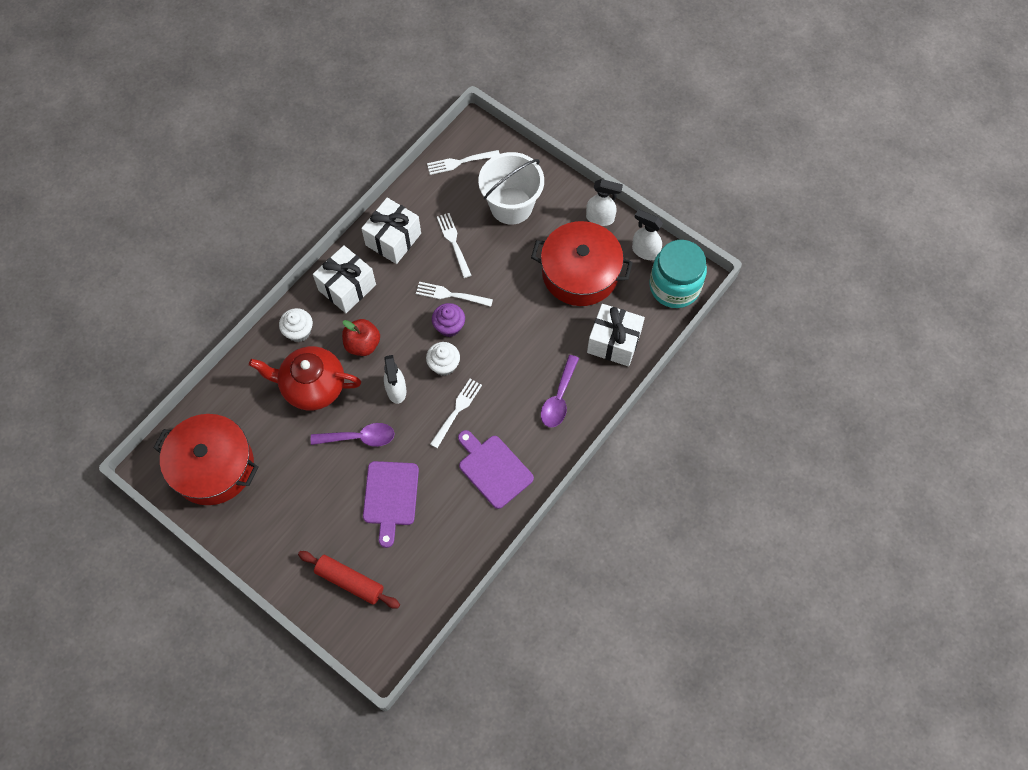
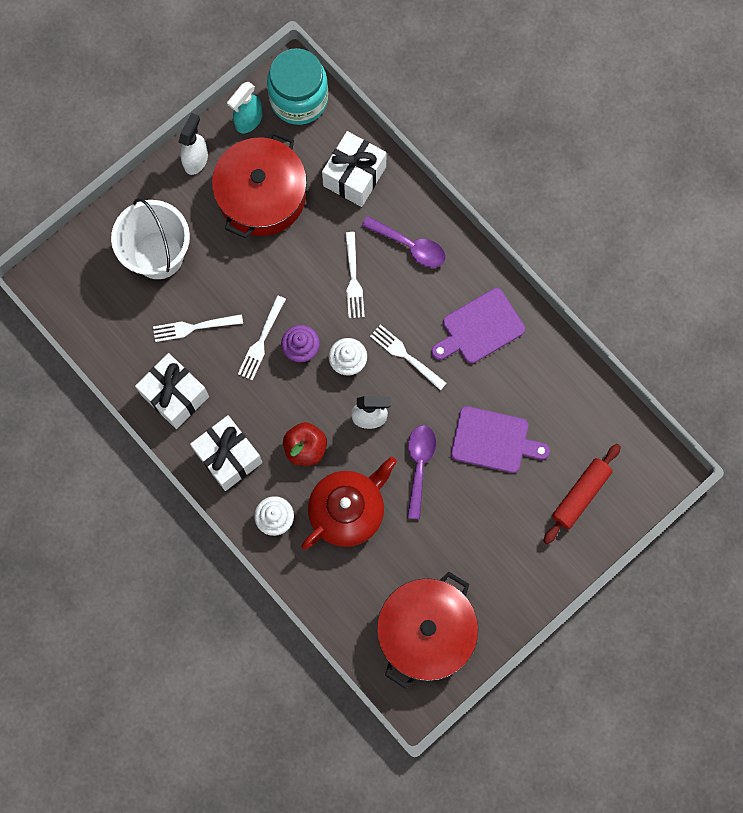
camera: 80 degrees left, 10 degrees up
(312, 386) = (348, 510): red teapot -> red teapot turned 150 degrees counterclockwise
(460, 162) = (85, 303): white fork -> white fork (353, 279)
(645, 251) = (248, 121): white spray bottle -> turquoise spray bottle

